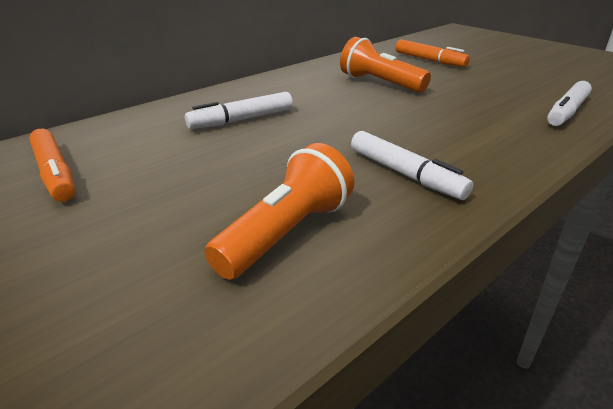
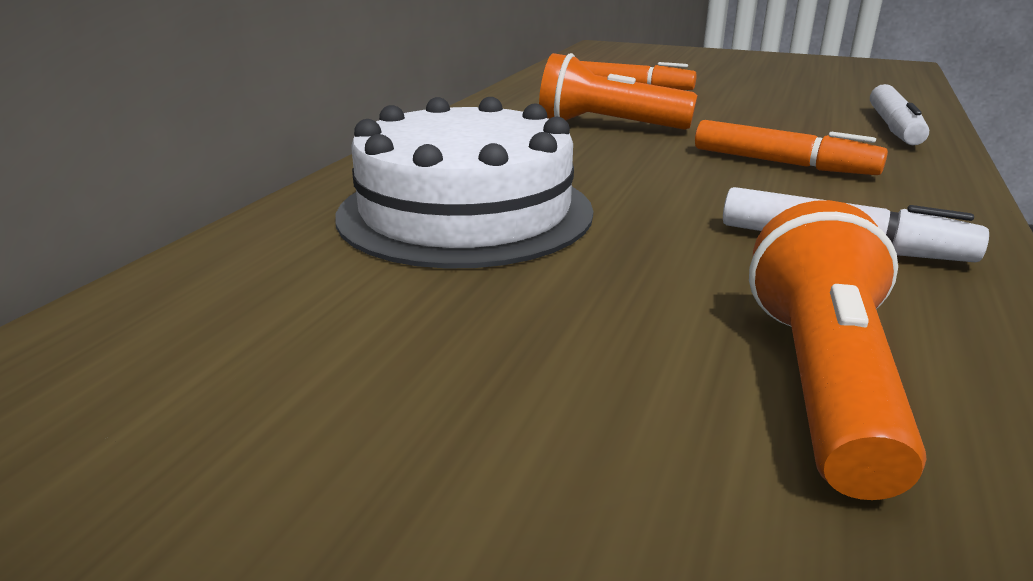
camera: 25 degrees left, 5 degrees down
(55, 173) = (194, 395): orange marker -> orange marker (782, 163)
(241, 120) = (465, 212): white marker -> white cake

